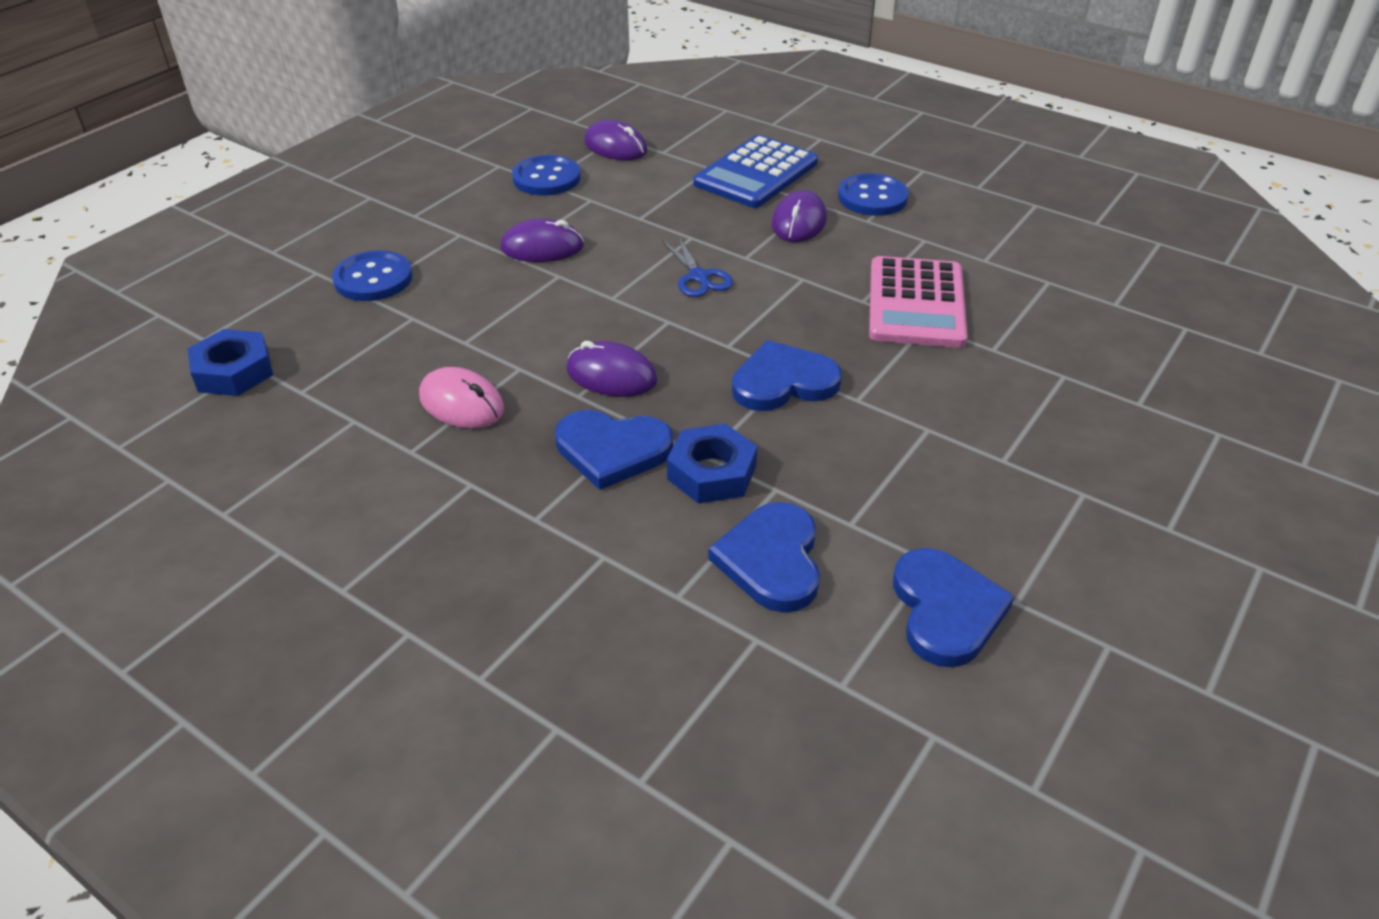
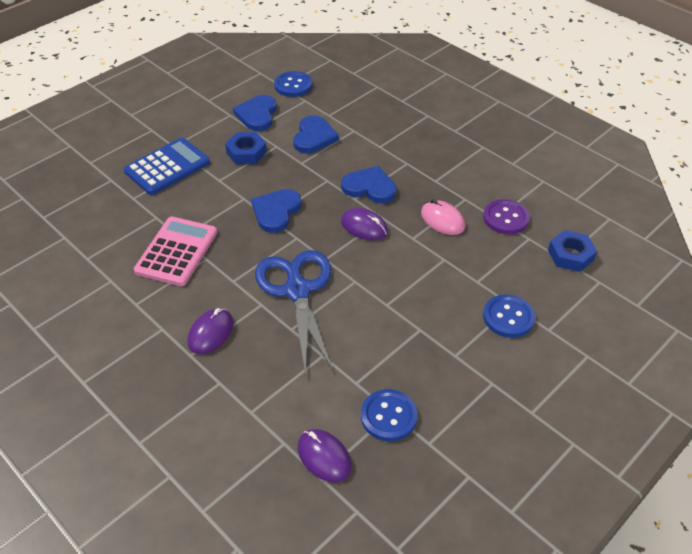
camera: 170 degrees left, 5 degrees up
(334, 421) = (505, 218): none -> purple button
(542, 247) = (396, 332): purple mouse -> none
(699, 277) = (297, 289): blue scissors -> blue scissors, size x2.20
(712, 472) = (327, 172): blue nut -> blue nut (246, 152)
(756, 173) = (217, 397): blue calculator -> blue calculator (167, 167)
(783, 382) = (276, 211): blue heart -> blue heart turned 120 degrees clockwise
(872, 197) = (144, 353): blue button -> blue button (293, 85)

